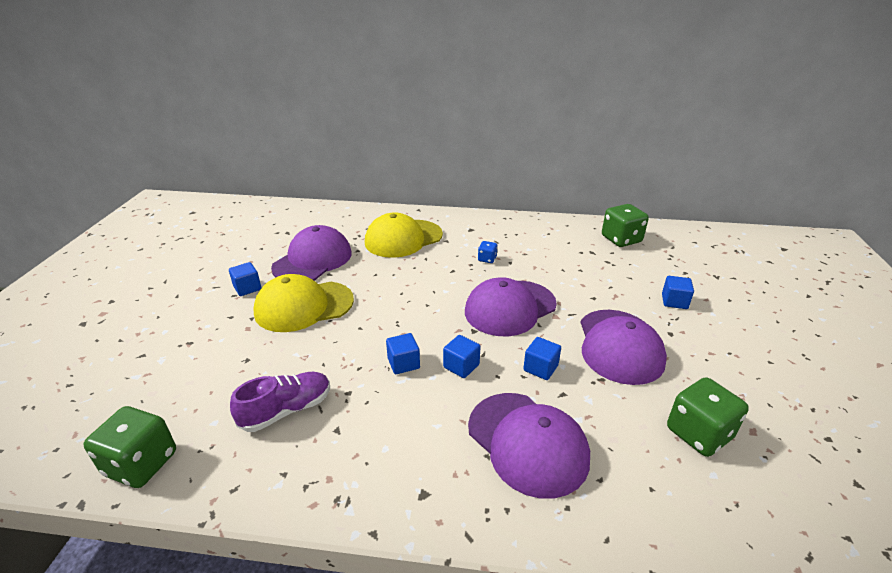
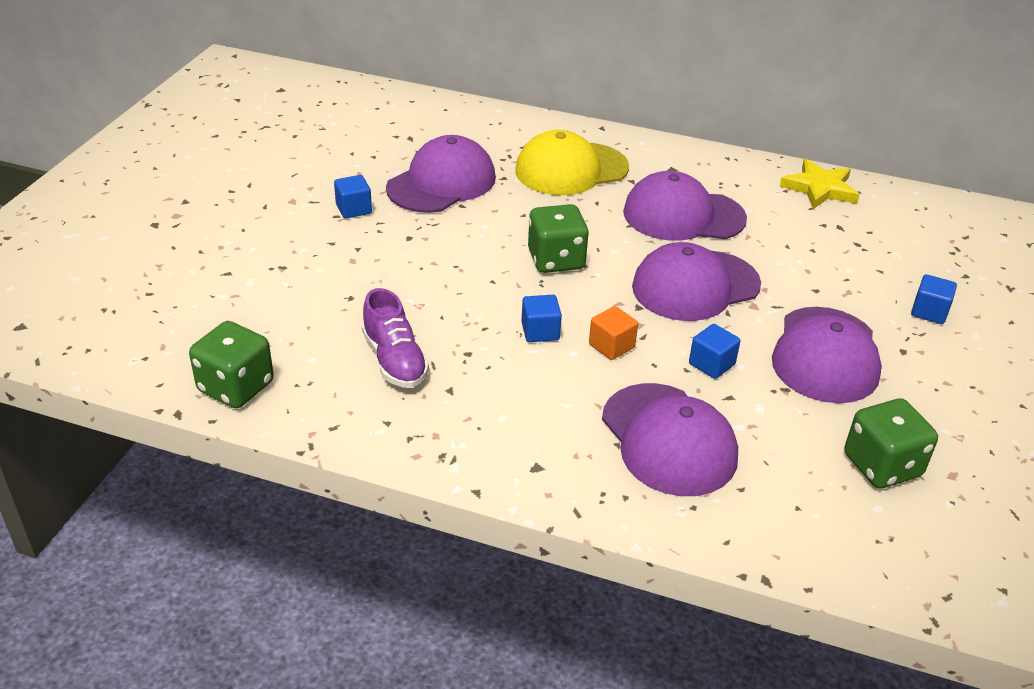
camera: 10 degrees right, 5 degrees up
(287, 410) = (394, 360): purple shoe -> purple shoe turned 90 degrees clockwise
(304, 306) = (424, 243): yellow cap -> none
(461, 366) = (611, 346): blue cube -> orange cube
(487, 259) = (683, 215): blue dice -> purple cap
(569, 229) = (819, 188): none -> yellow star
(621, 239) = (892, 214): green dice -> green dice (556, 260)

